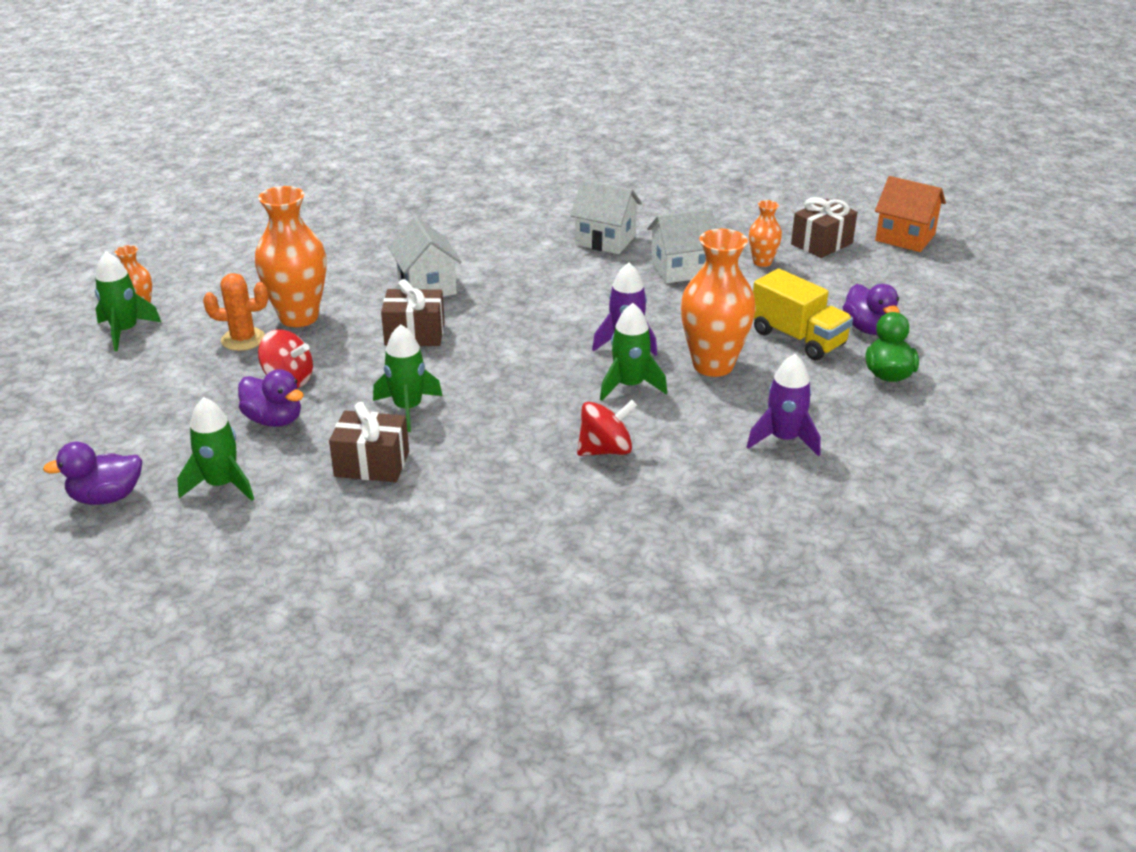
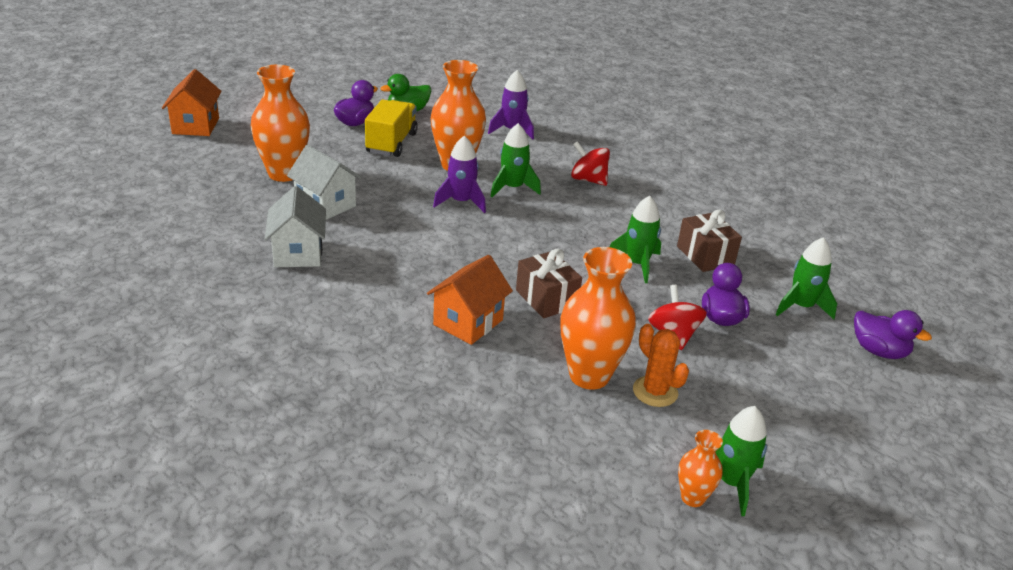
camera: 125 degrees left, 0 degrees up
(427, 287) = (468, 322): white house -> orange house
(762, 262) = (284, 173): orange vase -> orange vase, size x1.95
(821, 243) = (230, 155): brown gift -> none

